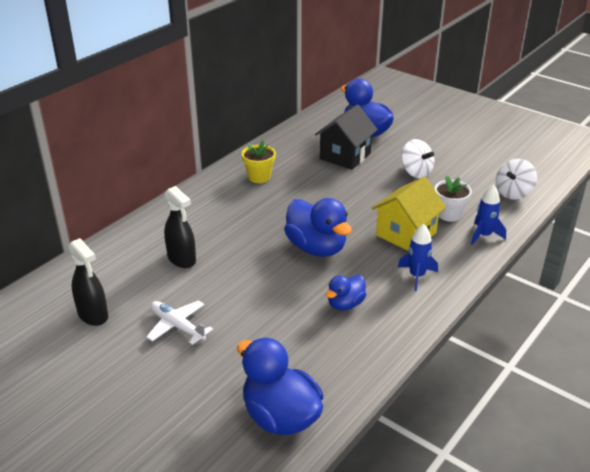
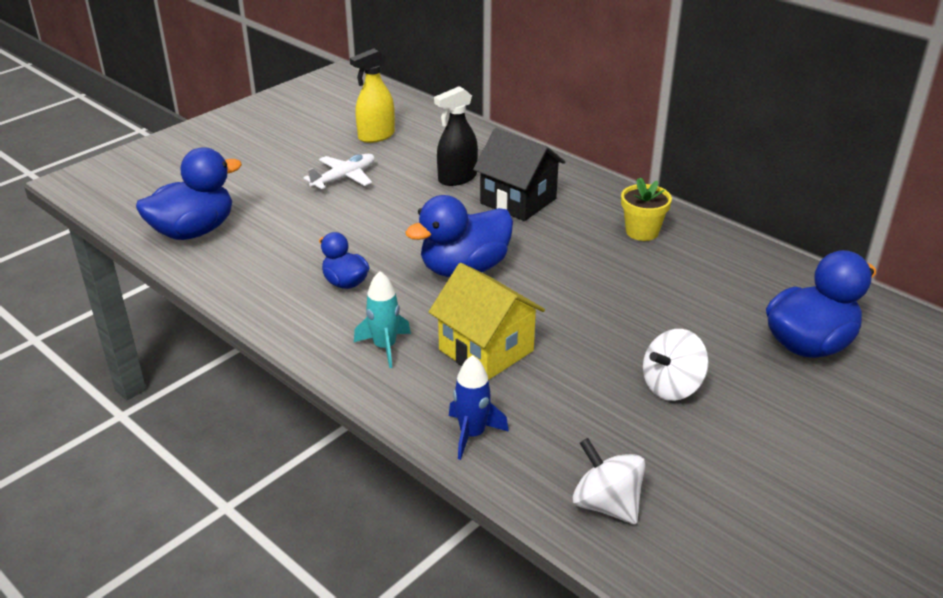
camera: 95 degrees right, 0 degrees up
(93, 315) = (376, 136): black spray bottle -> yellow spray bottle
(345, 156) = (716, 313): black house -> black house (518, 201)
(417, 276) = (385, 347): blue rocket -> turquoise rocket
(449, 214) = (537, 405): white flower pot -> none

